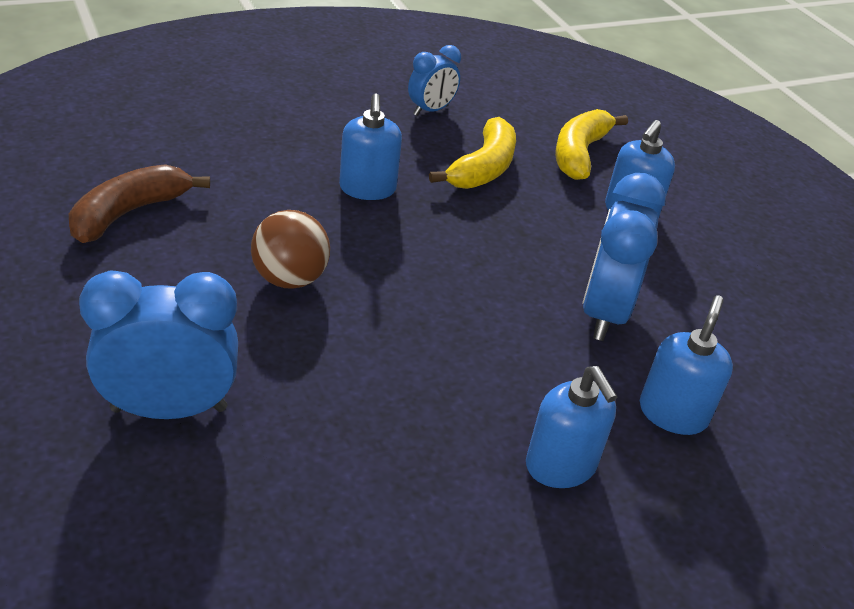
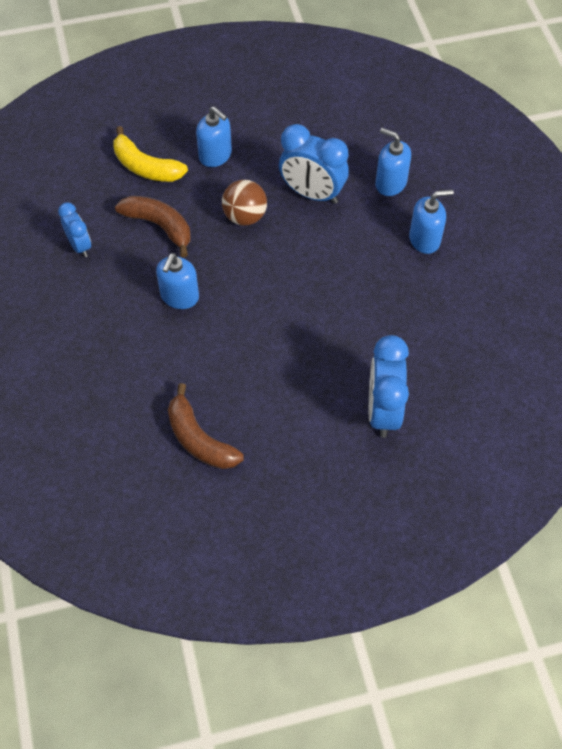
camera: 75 degrees left, 20 degrees up
(290, 279) = (274, 348): brown ball -> brown ball (245, 216)
(367, 189) = (179, 297): blue soap dispenser -> blue soap dispenser turned 105 degrees clockwise
(483, 168) = (159, 226): yellow banana -> brown banana

